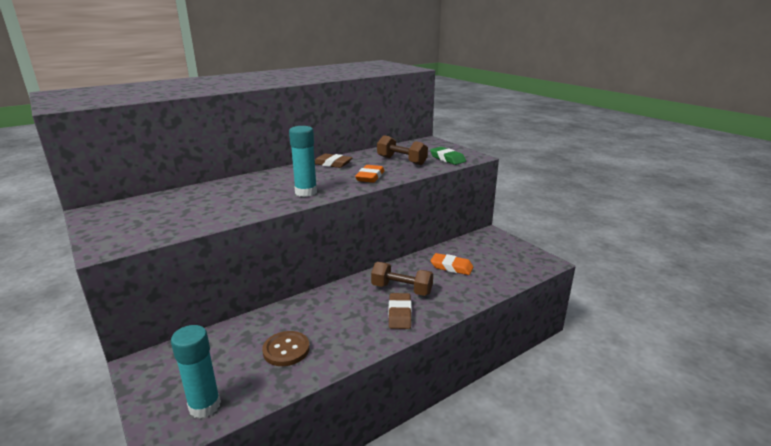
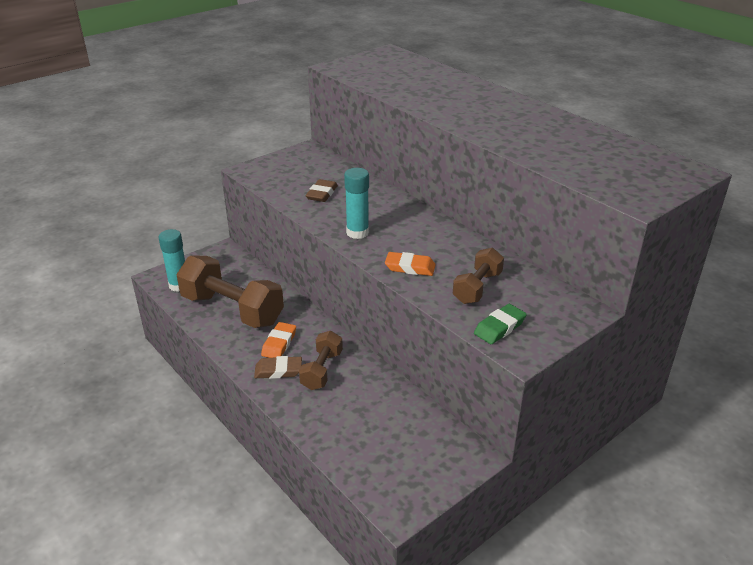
camera: 85 degrees right, 10 degrees up
(286, 350) = (232, 310): brown button -> brown dumbbell
(332, 164) = (449, 238): brown eraser -> brown eraser (322, 194)
(451, 267) = (373, 410): orange eraser -> orange eraser (279, 343)

